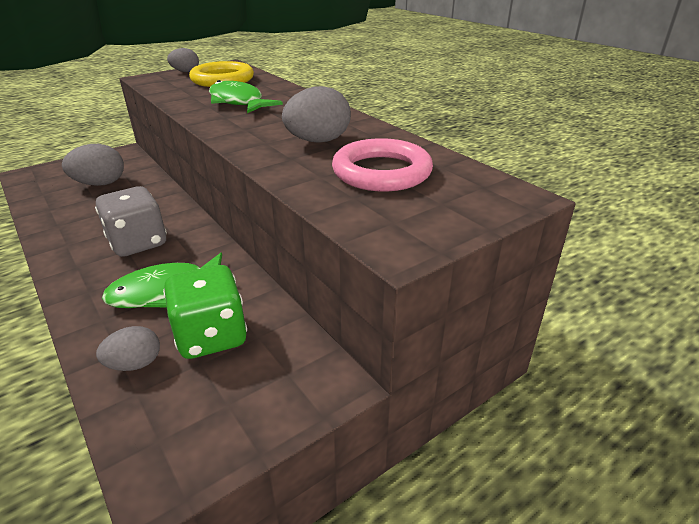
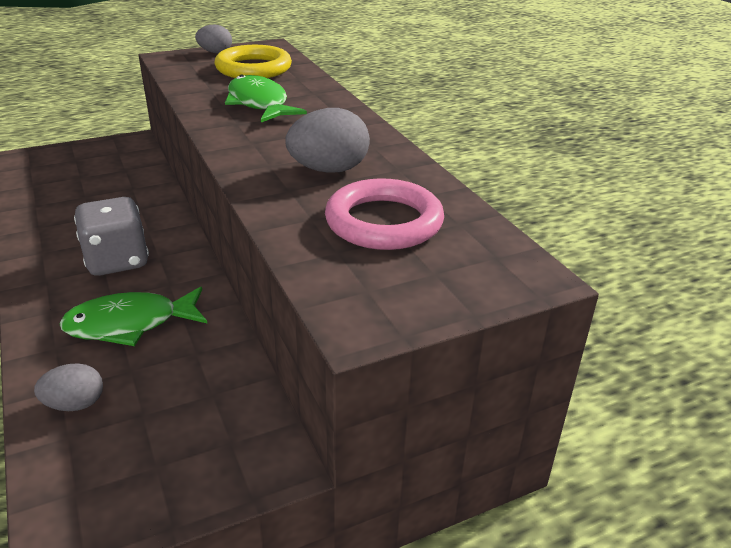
camera: 10 degrees right, 0 degrees up
(100, 184) = (97, 180): grey egg -> none
(211, 336) = (163, 385): green dice -> none

